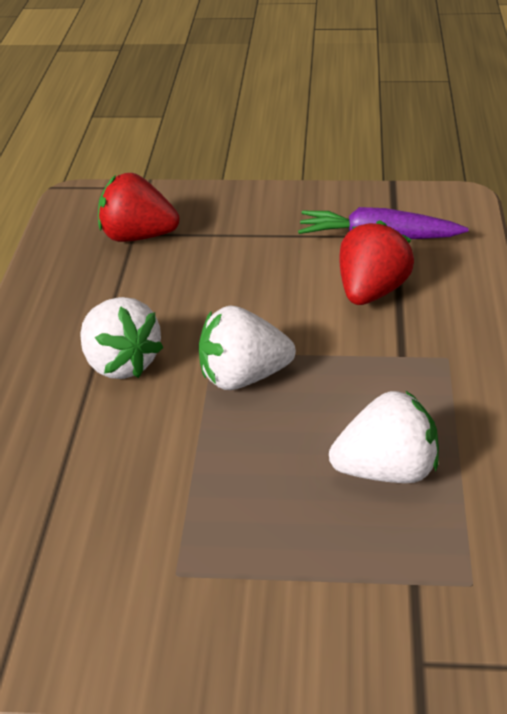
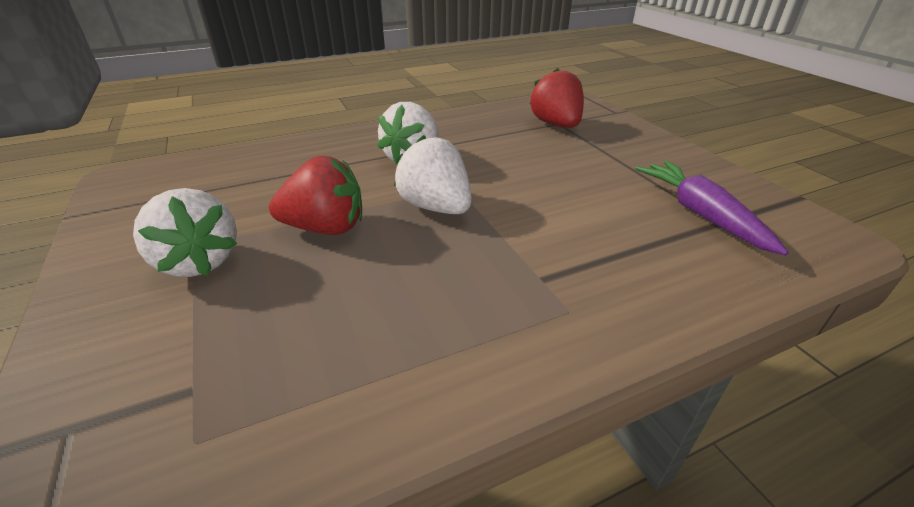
camera: 60 degrees right, 0 degrees up
(372, 293) = (615, 234): red strawberry -> red strawberry (326, 228)
(387, 472) = (356, 320): white strawberry -> white strawberry (199, 261)

